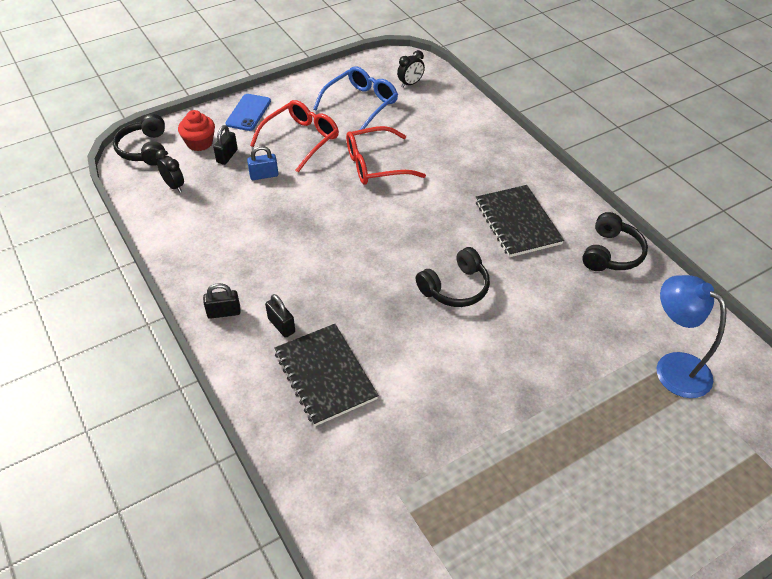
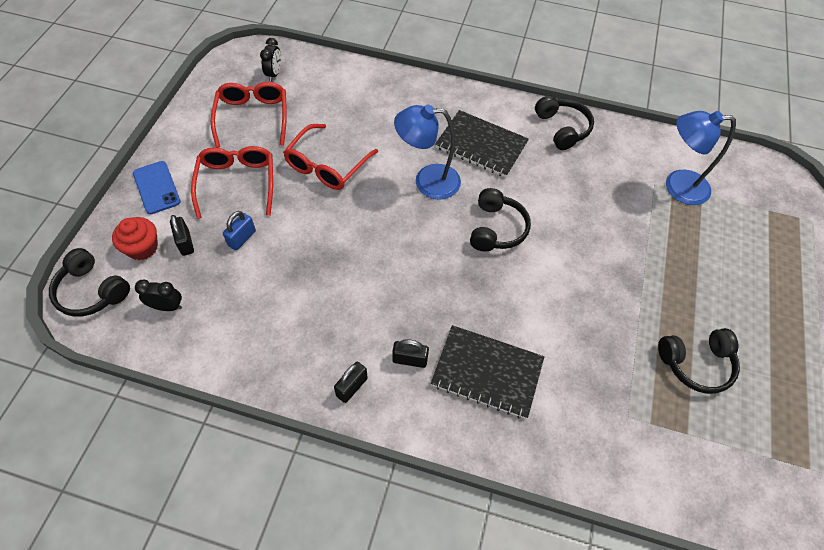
camera: 45 degrees left, 10 degrees up
(361, 104) = (253, 117): blue glasses -> red glasses
(439, 221) = (427, 181): none -> blue lamp
(508, 506) = (696, 364): none -> black headphones

